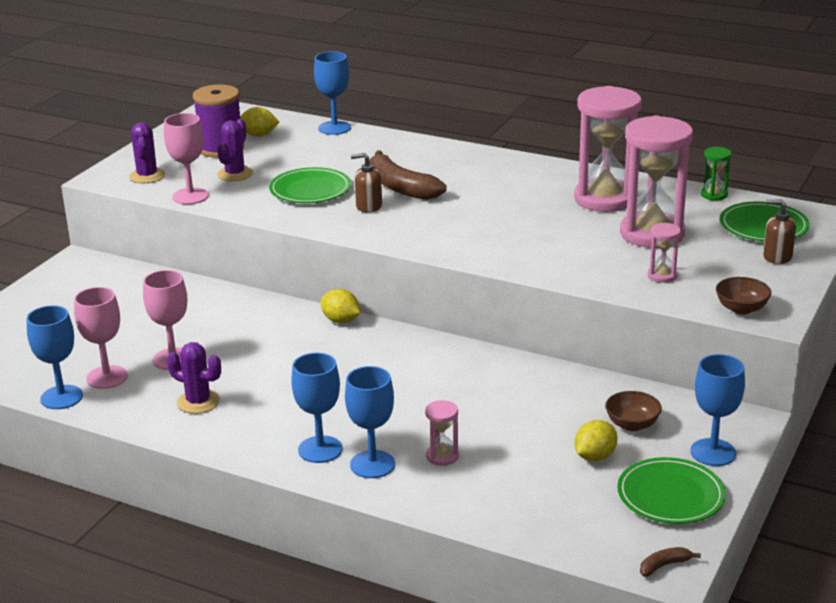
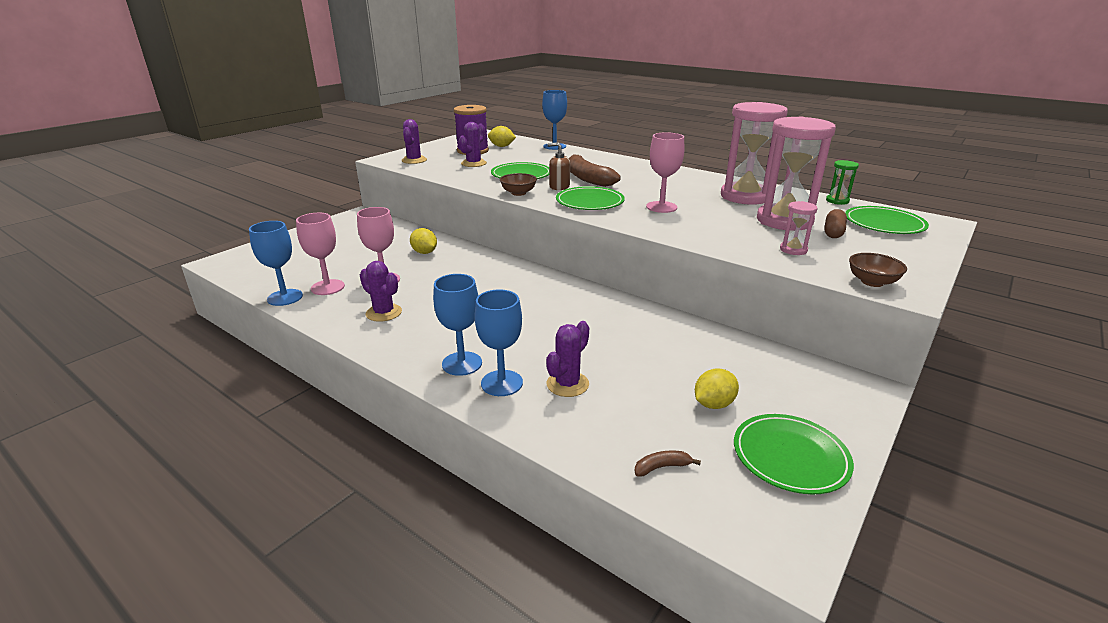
camera: 10 degrees right, 0 degrees up
(190, 196) = (435, 172): pink goblet -> pink goblet (661, 207)
(341, 320) = (522, 267): yellow lemon -> yellow lemon (424, 252)
(416, 228) = (589, 202): none -> green plate
(442, 456) = (567, 384): pink hourglass -> purple cactus
(632, 424) = (753, 377): brown bowl -> brown bowl (518, 193)
(664, 565) = (781, 544): brown banana -> brown banana (662, 467)
(706, 245) = (833, 232): none -> brown capsule
(713, 452) = (835, 416): blue goblet -> none
(777, 256) = (901, 245): brown soap dispenser -> none

